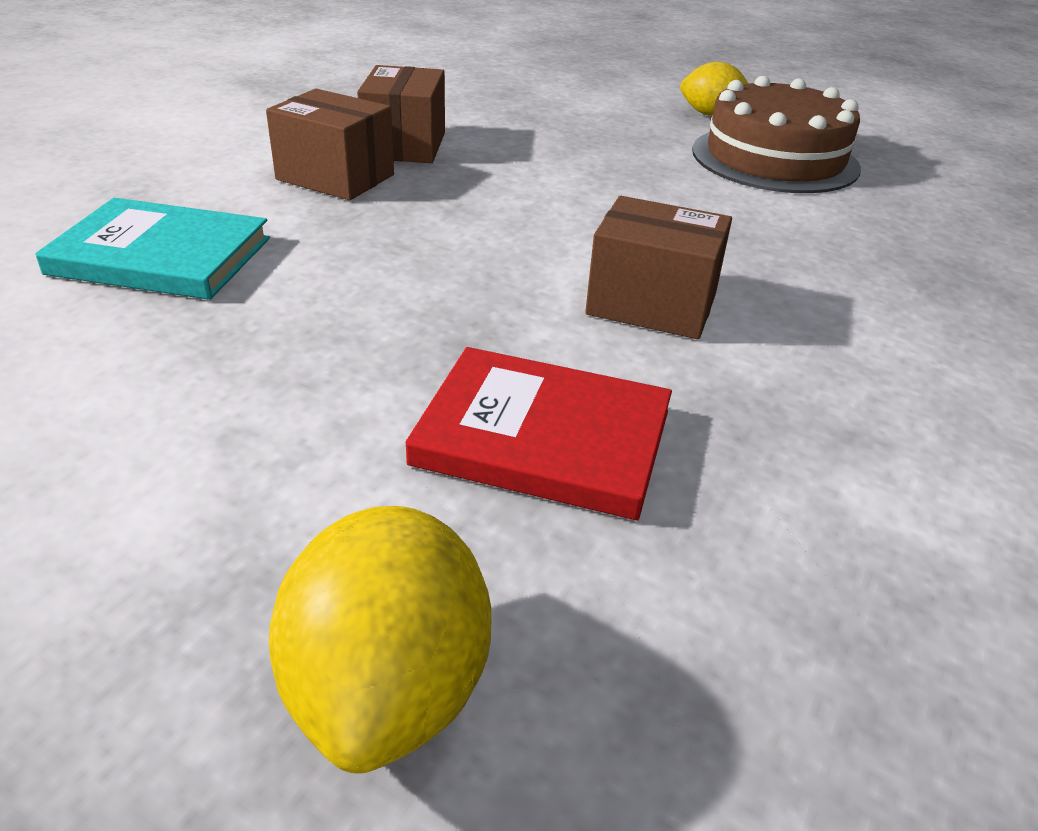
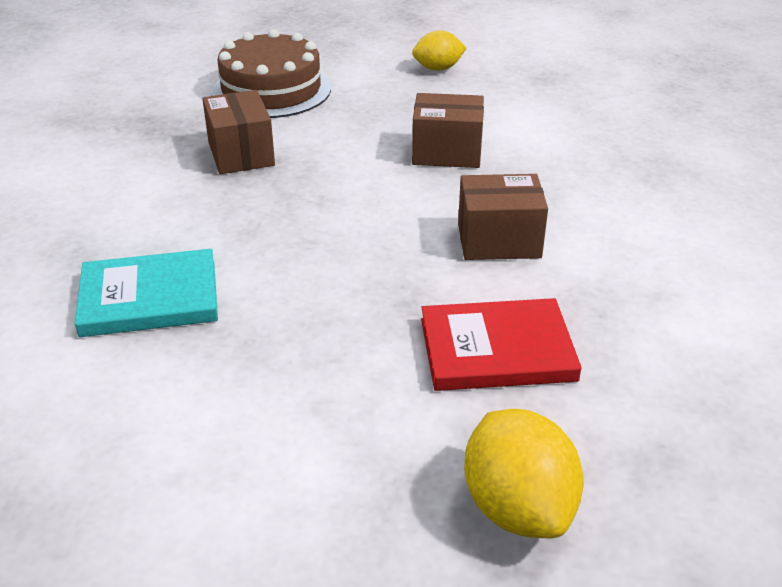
camera: 20 degrees left, 0 degrees up
(335, 177) = (214, 197): brown box -> brown box (447, 152)
(774, 159) = (504, 100): brown cake -> brown cake (271, 90)

